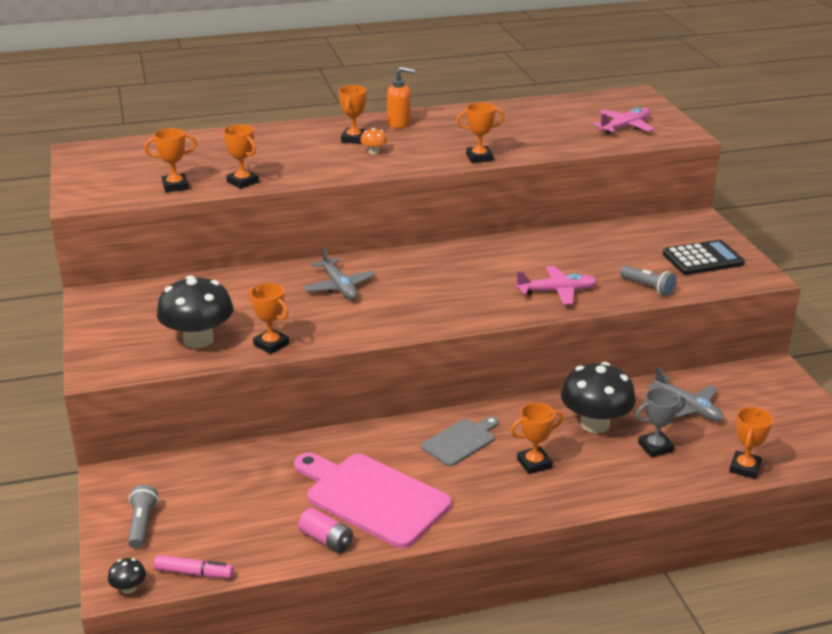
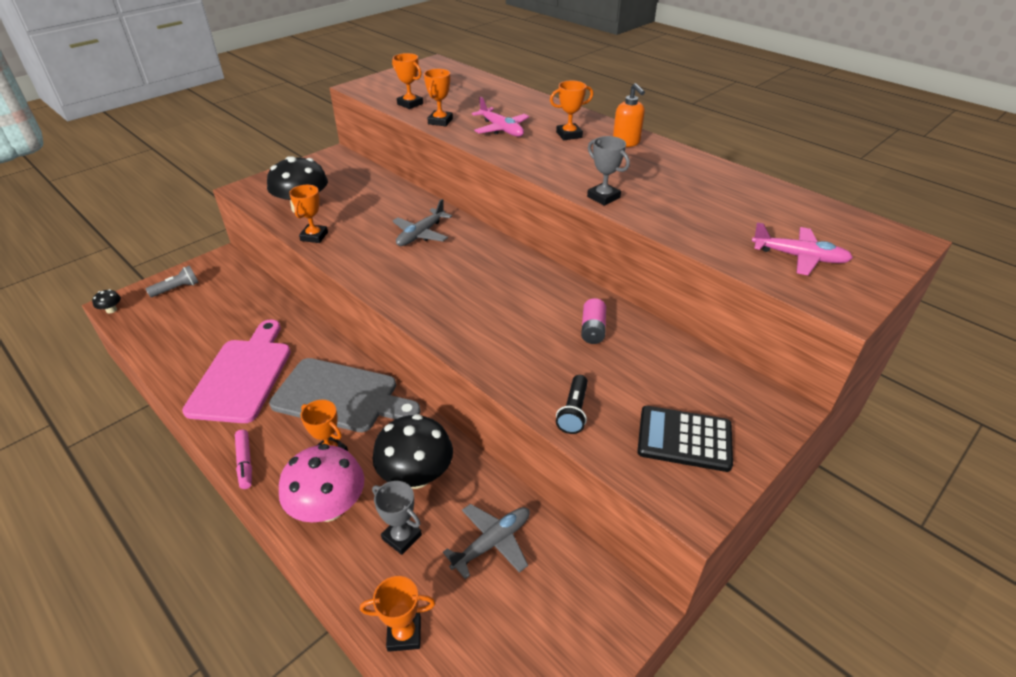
camera: 60 degrees right, 10 degrees up
(194, 573) = (132, 329): pink marker -> pink marker (245, 463)
(326, 540) = (183, 372): pink battery -> pink battery (592, 330)
(374, 152) = (554, 149): orange mushroom -> none
(460, 441) = (340, 396): grey cutting board -> grey cutting board, size x1.81
(479, 158) = (603, 197): orange trophy -> grey trophy
(556, 291) = (509, 349): pink plane -> pink plane (501, 129)
(599, 478) = (329, 507): none -> pink mushroom
(648, 287) = (574, 412): grey flashlight -> black flashlight
(687, 407) = (492, 543): grey plane -> grey plane turned 150 degrees counterclockwise
(702, 259) = (684, 439): black calculator -> black calculator turned 150 degrees clockwise

